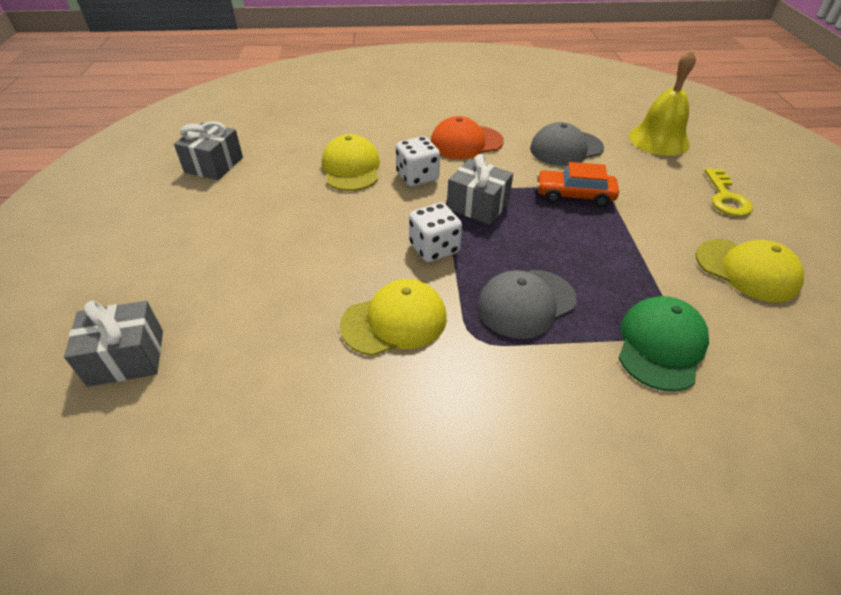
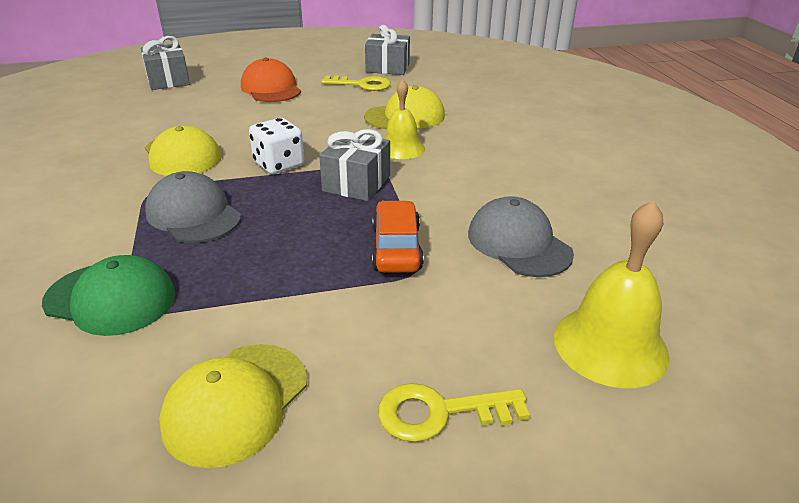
camera: 80 degrees right, 10 degrees down
(254, 186) = (361, 85): none -> yellow key
(417, 177) = (401, 148): white dice -> yellow bell
(466, 142) = (490, 170): orange cap -> orange cap (271, 88)

